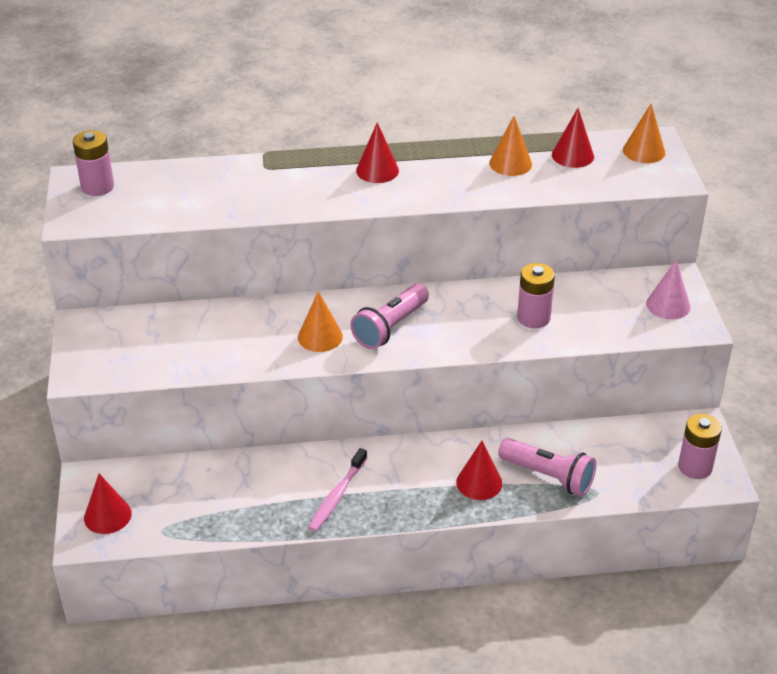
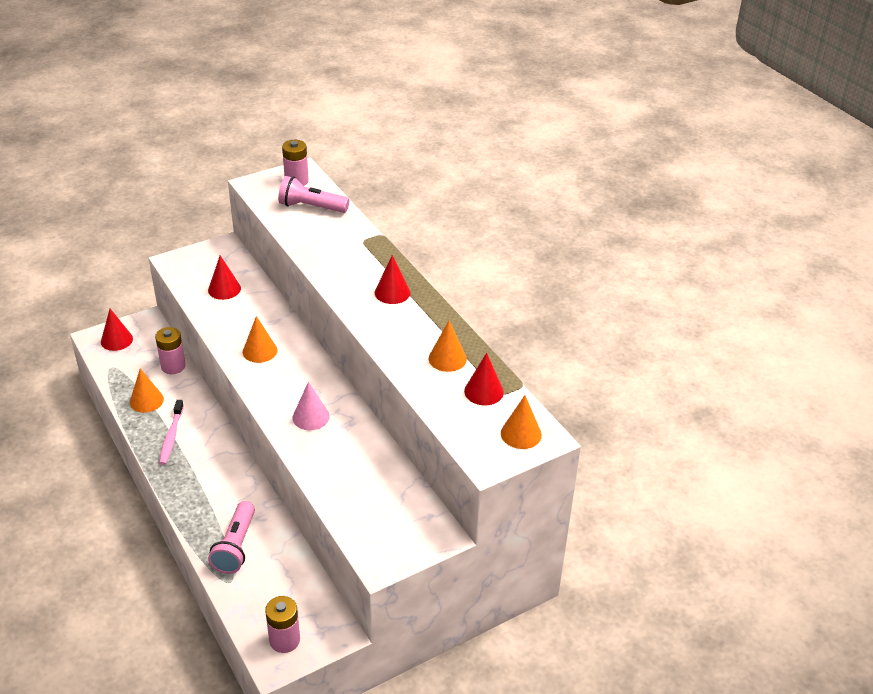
camera: 65 degrees right, 0 degrees up
(254, 507) = (146, 400): none -> orange cone
(337, 496) = (171, 437): pink toothbrush -> pink toothbrush turned 90 degrees counterclockwise
(390, 327) = (287, 382): pink flashlight -> pink flashlight (311, 207)
(479, 482) = (213, 508): red cone -> red cone (224, 289)
(533, 318) = (338, 456): pink battery -> pink battery (173, 366)
(668, 305) = (400, 537): pink cone -> pink cone (311, 417)

